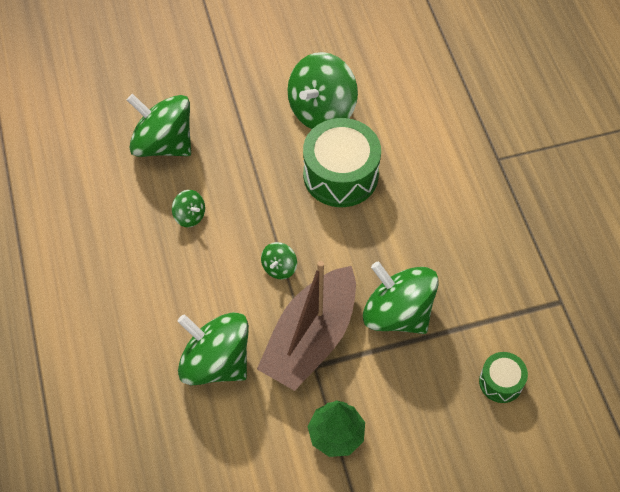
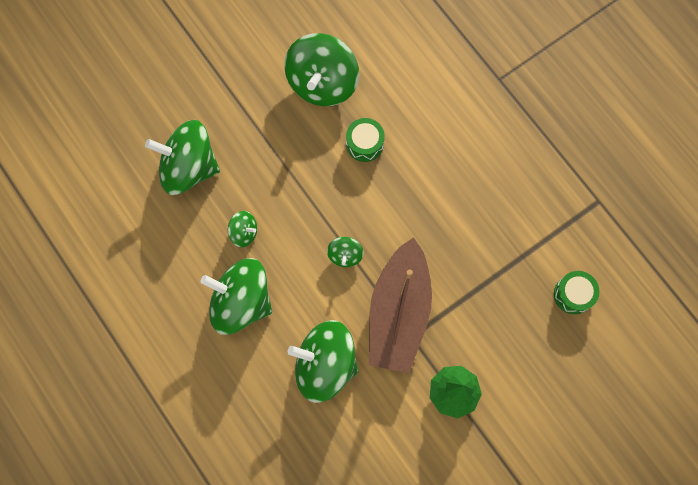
camera: 20 degrees left, 15 degrees up
(340, 175) = (364, 144): green drum -> green drum, size x0.52
(397, 313) = (464, 262): green spinning top -> green spinning top (241, 302)

